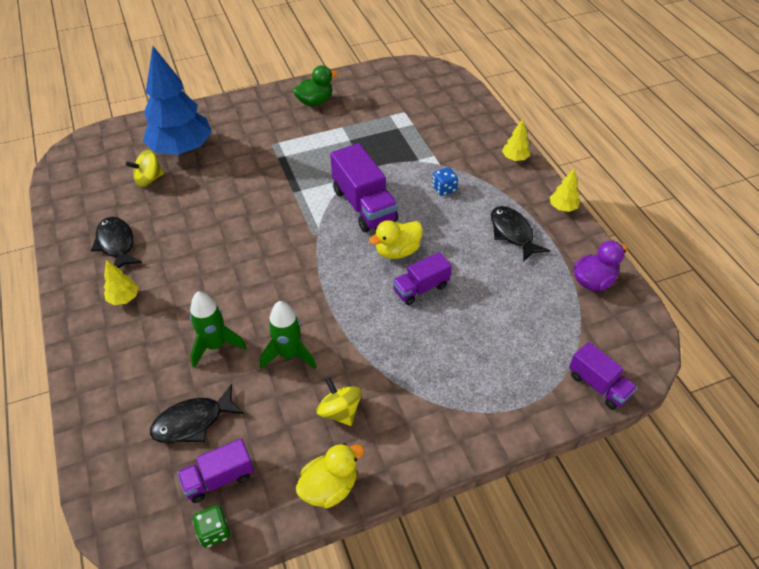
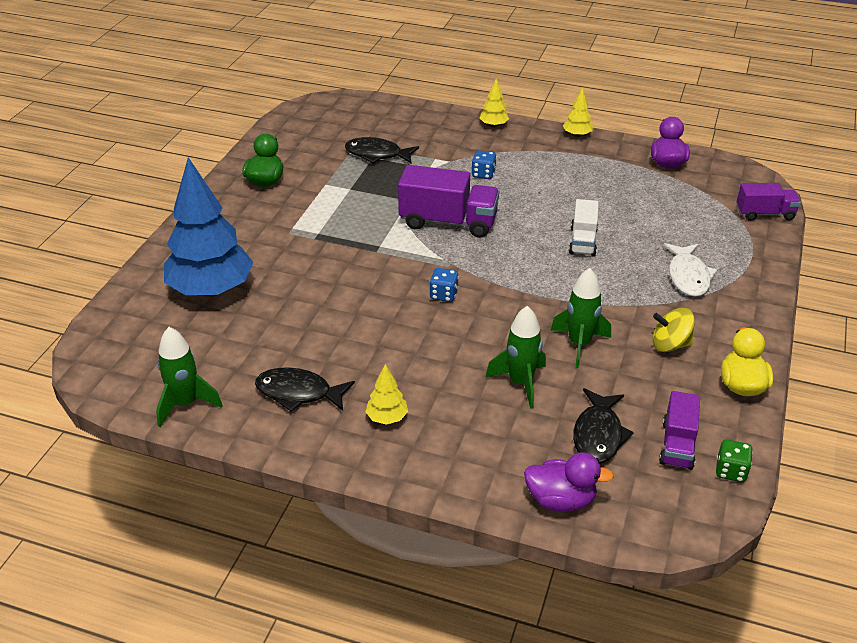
camera: 50 degrees left, 10 degrees down
(69, 205) = (186, 404): none -> green rocket
(106, 437) = (560, 500): none -> purple duck
(149, 179) = (227, 331): yellow spinning top -> none
(277, 251) = (443, 295): none -> blue dice
(397, 251) = (526, 232): yellow duck -> none
(421, 288) = (583, 241): purple truck -> white truck
(443, 377) = (688, 276): none -> white fish
(512, 233) = (576, 170): black fish -> black fish (377, 154)

